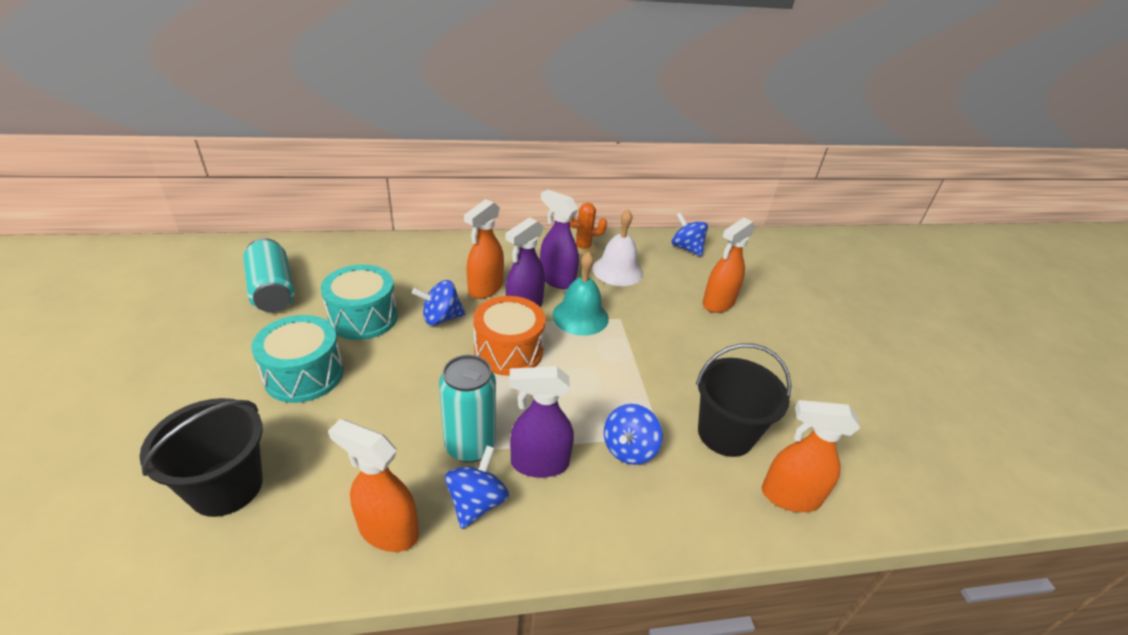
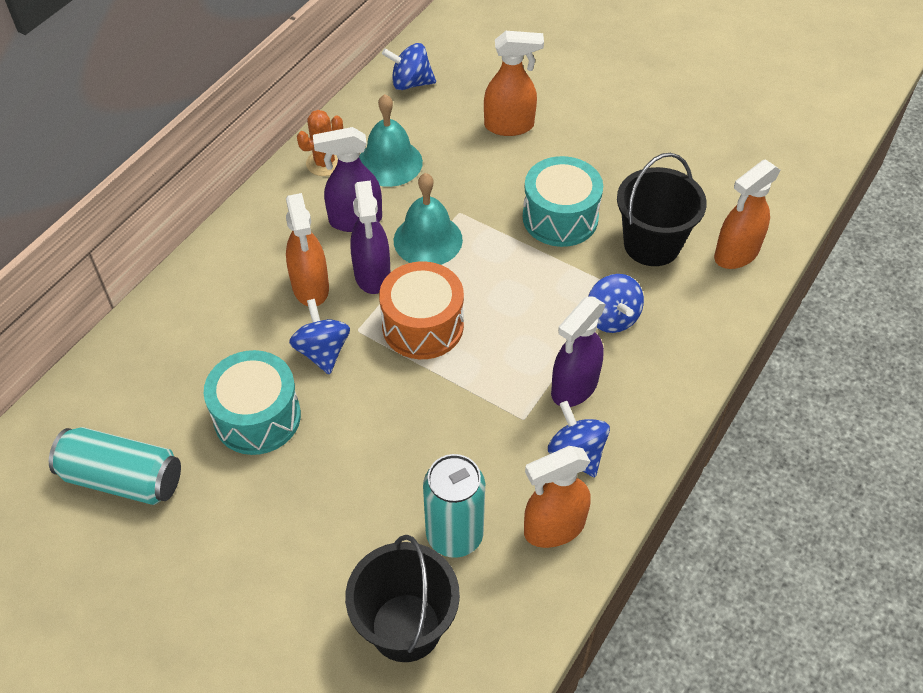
camera: 45 degrees left, 15 degrees up
(304, 374) = (303, 507): turquoise drum -> turquoise drum (560, 217)
(441, 318) = (322, 351): blue spinning top -> blue spinning top turned 135 degrees clockwise
(470, 446) = (513, 424): turquoise can -> turquoise can (454, 535)
(617, 270) = (389, 162): white bell -> turquoise bell
(718, 303) = (509, 126): orange spray bottle -> orange spray bottle turned 90 degrees counterclockwise

